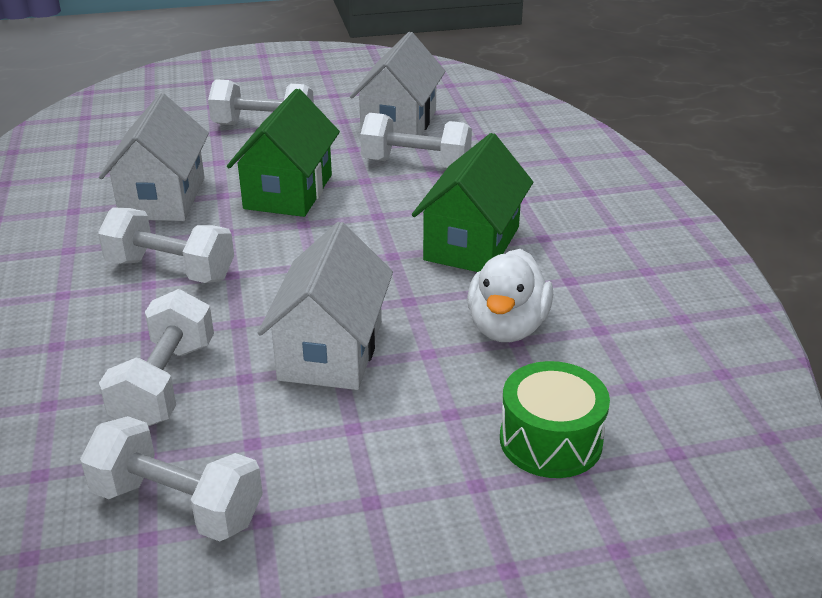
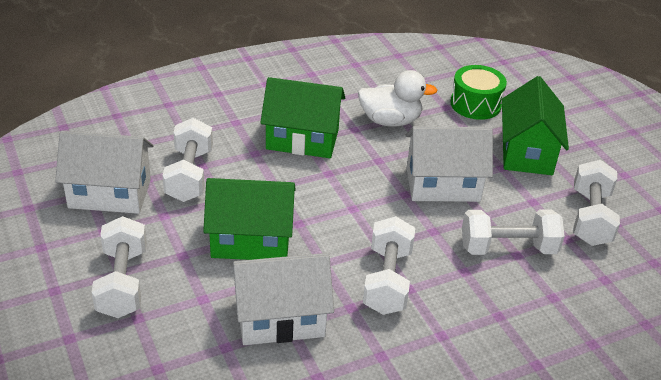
camera: 105 degrees left, 5 degrees up
(385, 473) = (527, 152): none -> green house

